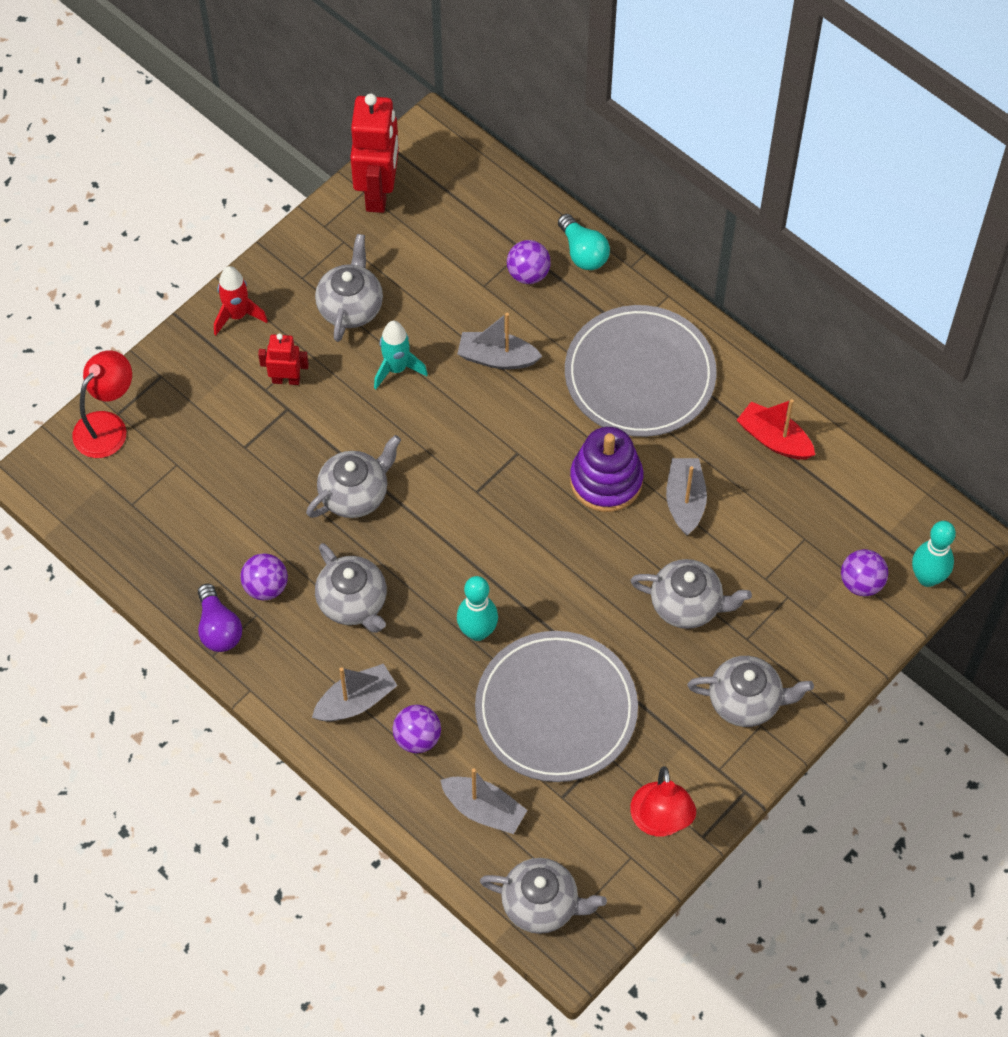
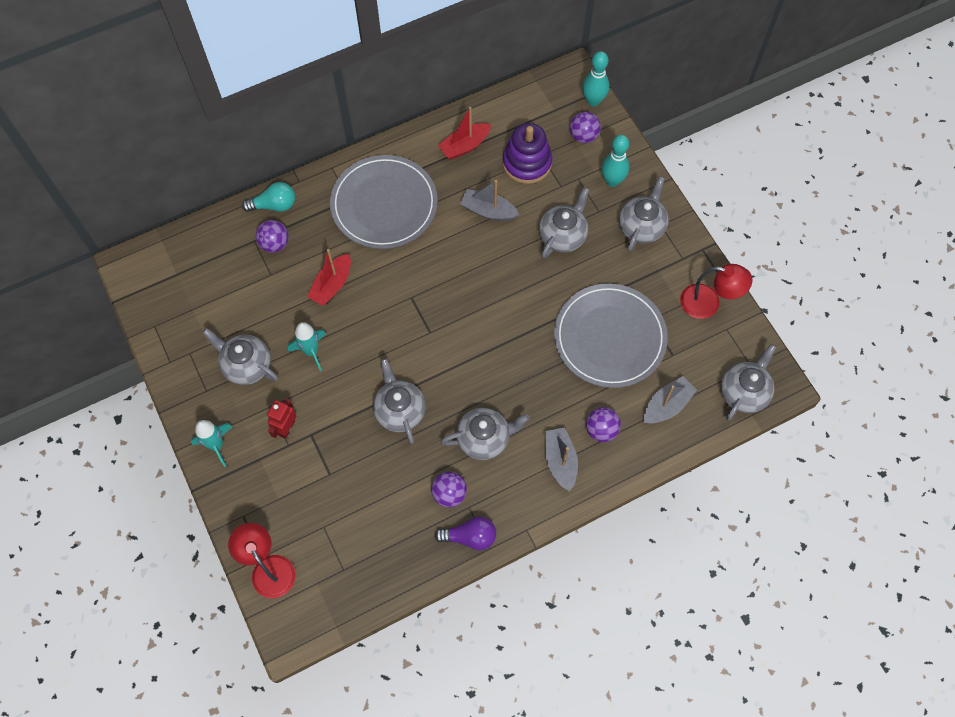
camera: 70 degrees left, 5 degrees up
(237, 315) = (216, 445): red rocket -> turquoise rocket
(378, 192) = (160, 316): red robot -> none
(477, 632) = (536, 366): turquoise bowling pin -> turquoise bowling pin (612, 181)
(497, 358) = (332, 285): grey boat -> red boat
(606, 480) = (454, 251): purple stacking toy -> purple stacking toy (527, 163)

